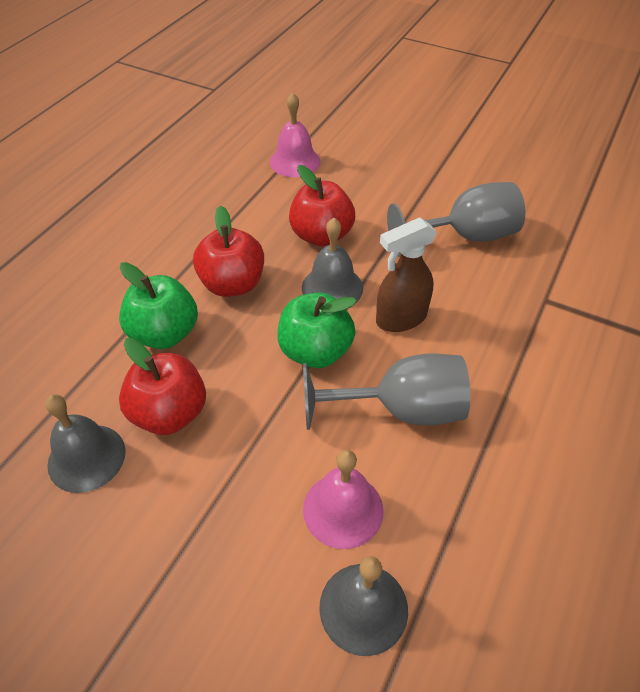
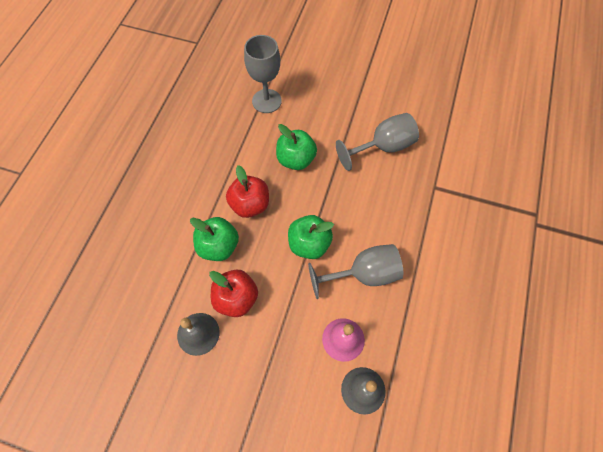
camera: 10 degrees left, 15 degrees up
(295, 161) = (266, 101): pink bell -> grey goblet
(321, 235) = (296, 159): red apple -> green apple
(332, 287) = (310, 197): grey bell -> none
(400, 318) = (354, 213): brown spray bottle -> none

